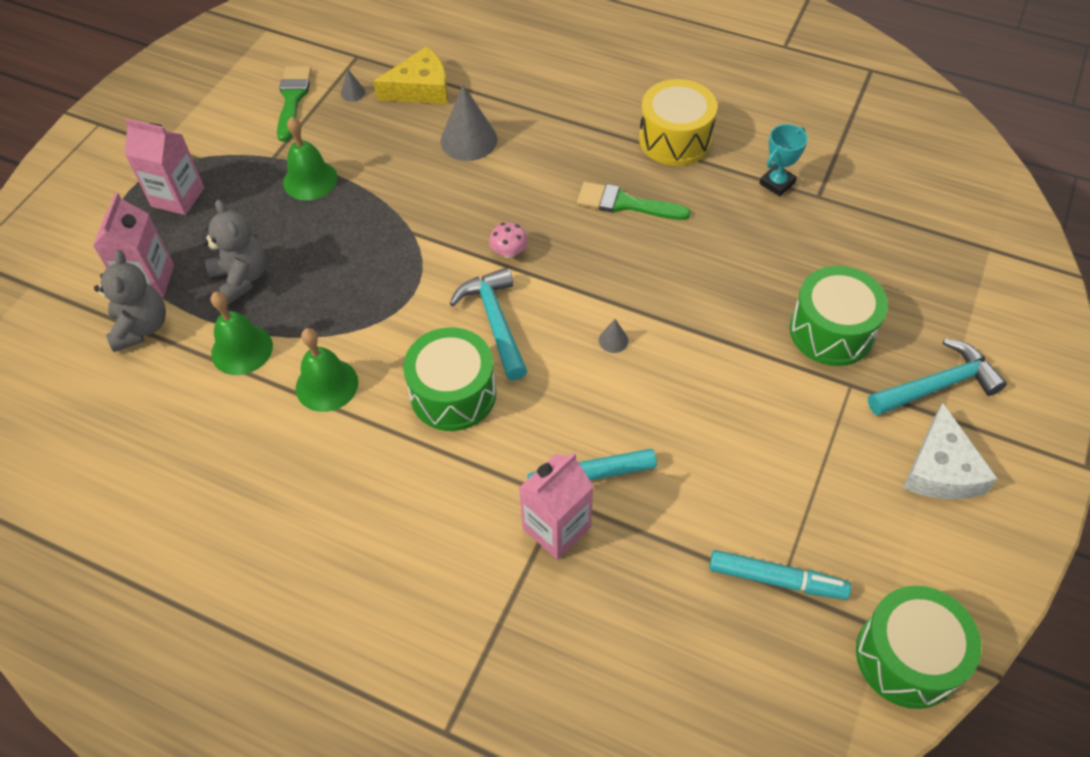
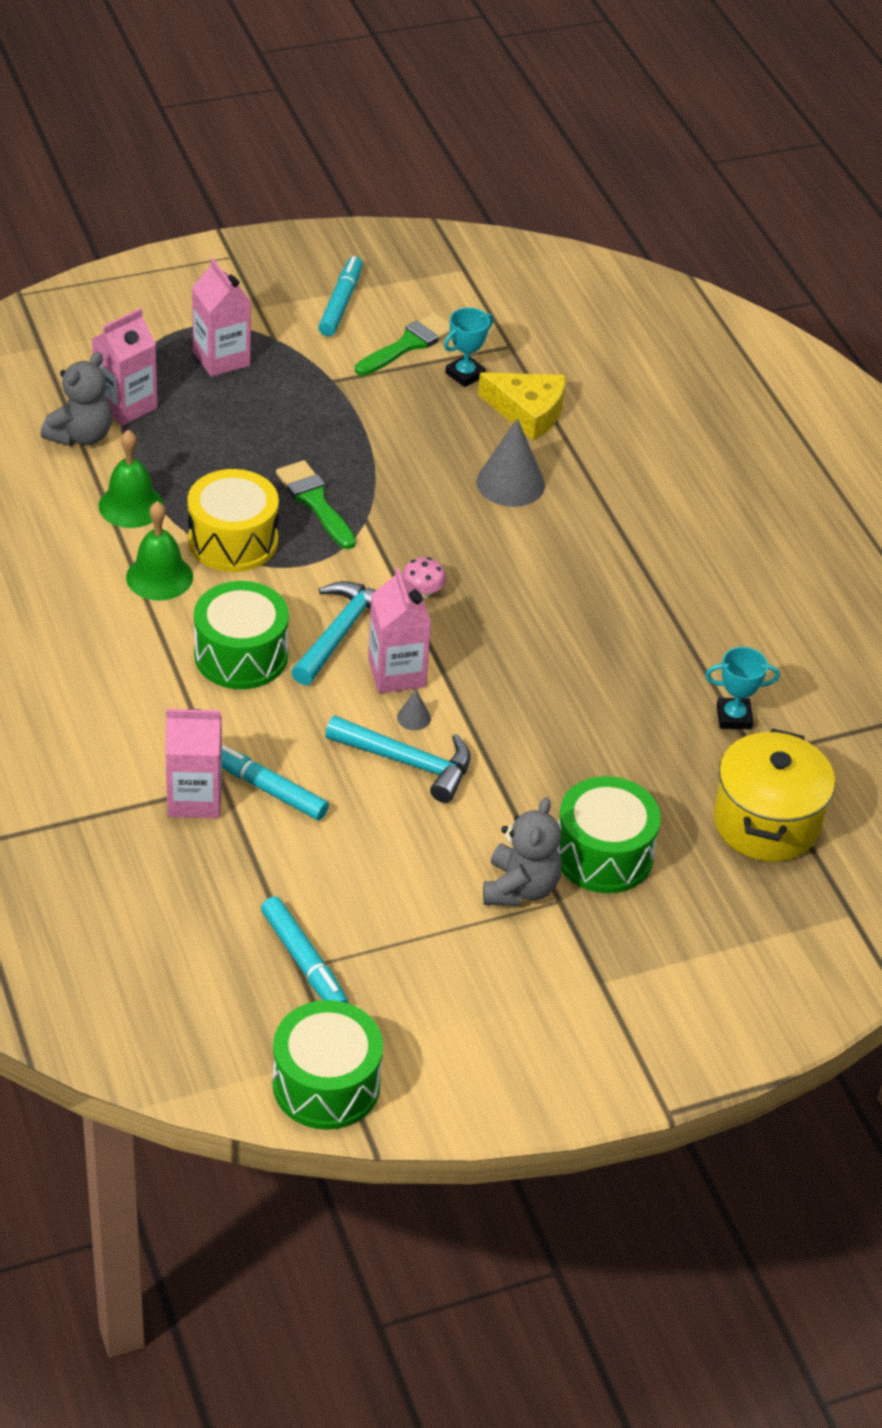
camera: 40 degrees right, 10 degrees down
(214, 103) = (340, 303): none -> turquoise marker
(241, 278) = (193, 455): grey teddy bear -> grey teddy bear (520, 888)
(310, 180) = (338, 419): green bell -> none
(353, 93) = (465, 374): grey cone -> turquoise trophy
(564, 319) = (396, 673): none -> pink carton
(625, 204) = (572, 630): green brush -> green brush (315, 501)
(675, 139) = (694, 615): yellow drum -> yellow drum (233, 541)
(878, 232) = (766, 822): none -> yellow pot
(938, 385) = (633, 961): turquoise hammer -> turquoise hammer (408, 763)
(941, 469) = (541, 1010): white cheese -> none

